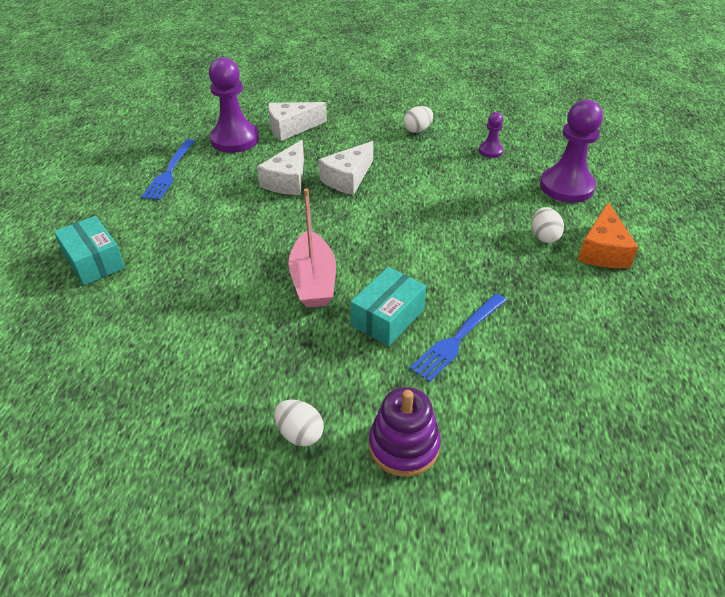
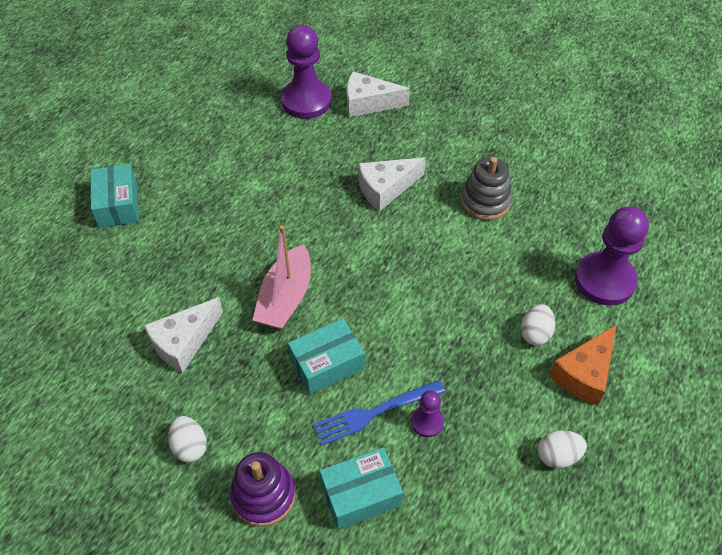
camera: 25 degrees right, 10 degrees up
(169, 172) = (227, 123): blue fork -> none
(287, 180) = (327, 171): white cheese -> white cheese (184, 342)
(417, 130) = (495, 148): white egg -> white egg (558, 456)
(436, 164) = (485, 201): none -> grey stacking toy
(490, 151) = (555, 204): purple pawn -> purple pawn (427, 422)
(494, 407) = (360, 495): none -> turquoise box

